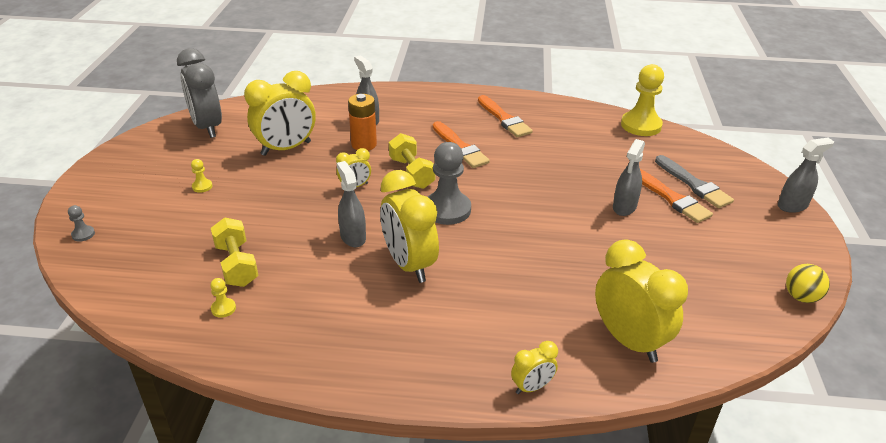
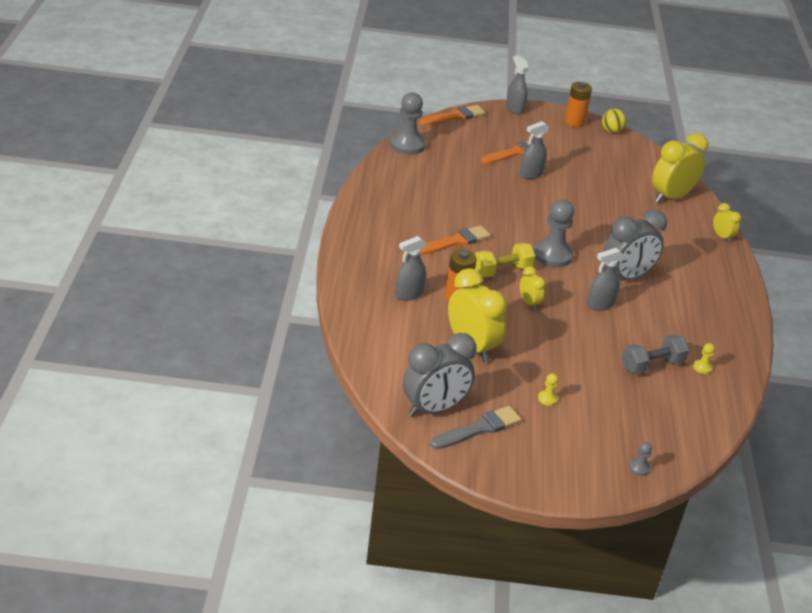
camera: 95 degrees left, 0 degrees up
(237, 265) = (651, 365): yellow dumbbell -> grey dumbbell
(409, 264) = (625, 277): yellow clock -> grey clock
(504, 119) = (401, 212): orange brush -> orange brush (454, 116)
(624, 207) = (531, 174): grey spray bottle -> grey spray bottle turned 120 degrees clockwise
(641, 125) = (407, 145): yellow pawn -> grey pawn
(694, 184) = (495, 140): grey brush -> grey brush (479, 429)
(797, 259) = (574, 122): none -> orange battery

